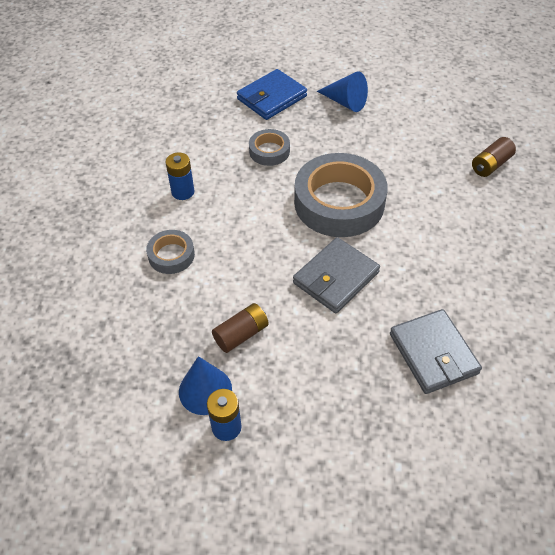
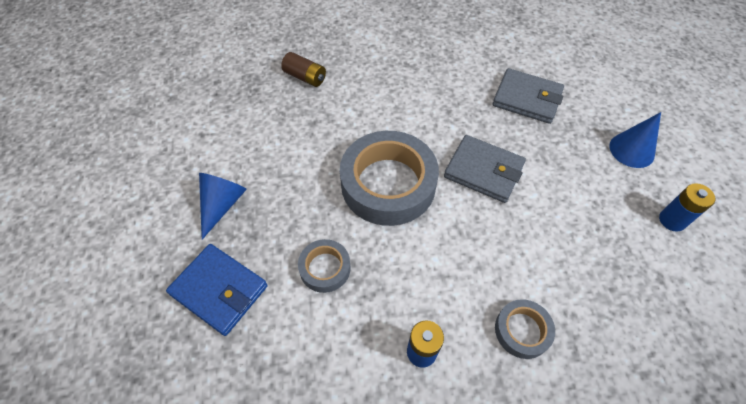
camera: 105 degrees left, 5 degrees up
(205, 390) = (652, 246): blue cone -> blue cone (631, 150)
(241, 334) = (581, 232): brown battery -> none
(433, 353) = (527, 99): grey wallet -> grey wallet turned 60 degrees clockwise

